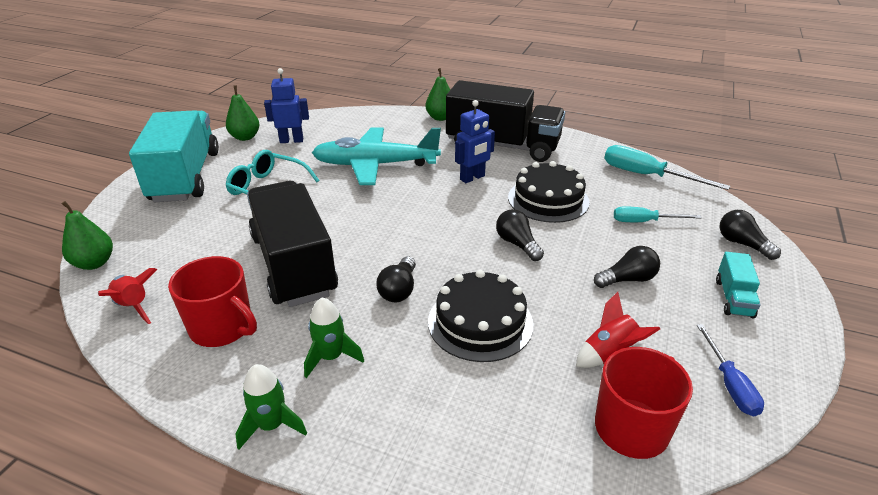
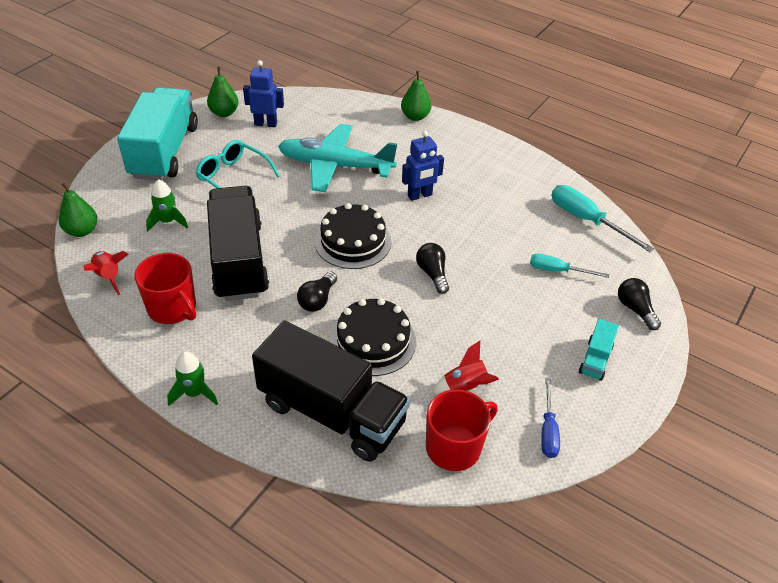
camera: 10 degrees right, 10 degrees up
(331, 357) = (249, 348): green rocket -> green rocket (168, 221)
(503, 146) = (463, 162): black truck -> black truck (332, 412)
(548, 199) = (480, 231): black cake -> black cake (353, 241)
(627, 279) = (513, 325): black light bulb -> none

